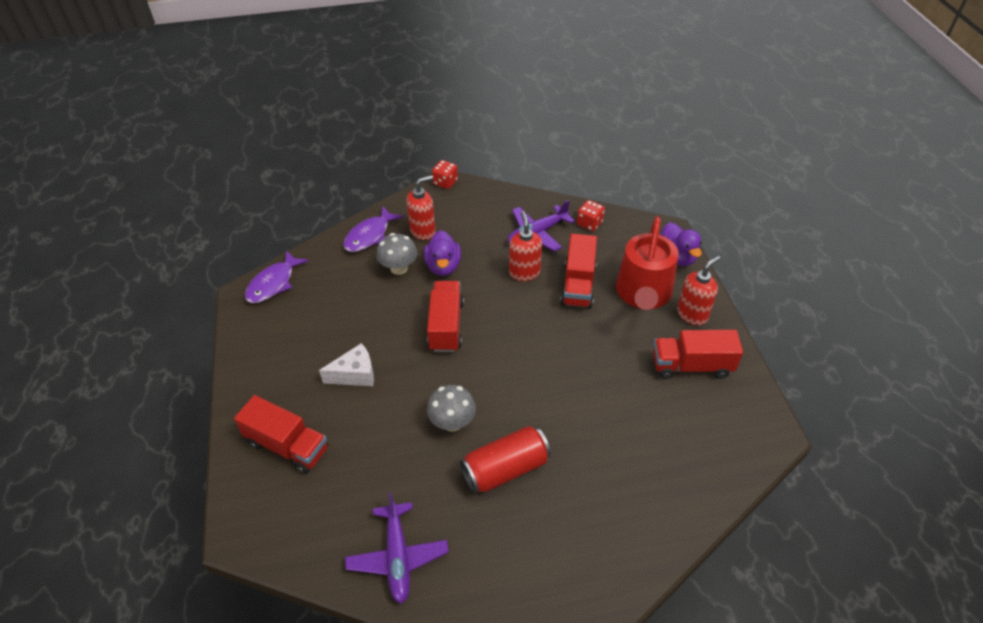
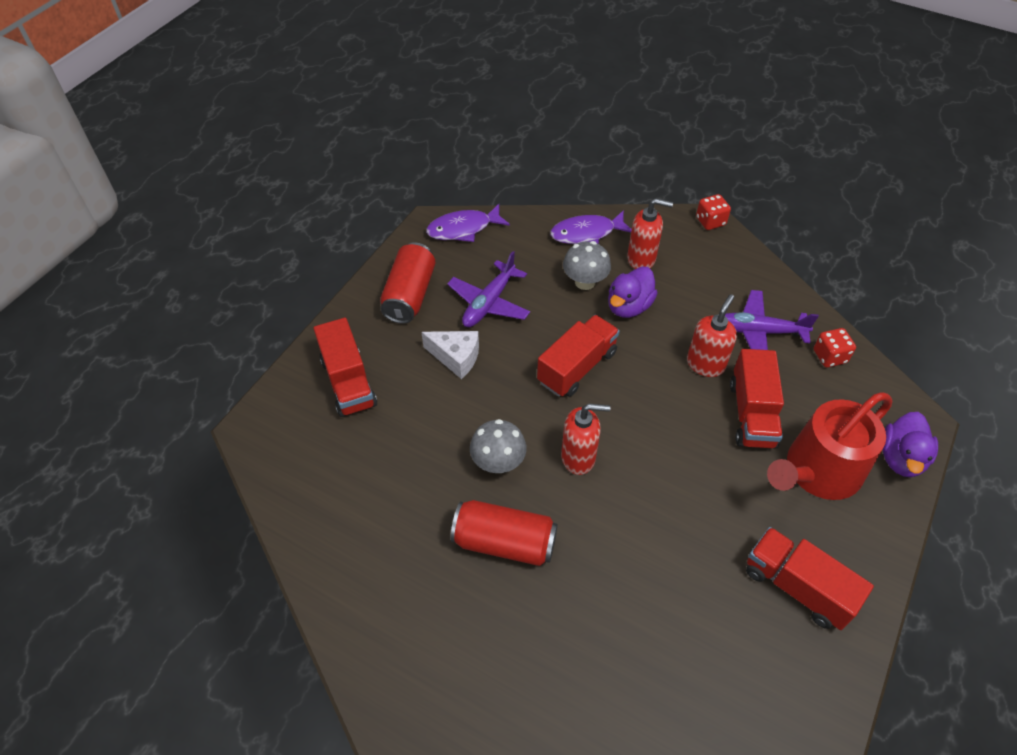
camera: 40 degrees right, 5 degrees up
(276, 354) = (410, 295): none -> red can
(397, 557) = (345, 545): purple plane -> purple plane (489, 303)
(578, 285) = (752, 414): red truck -> red truck turned 45 degrees counterclockwise
(692, 314) = (855, 533): red soap dispenser -> red soap dispenser (578, 457)

